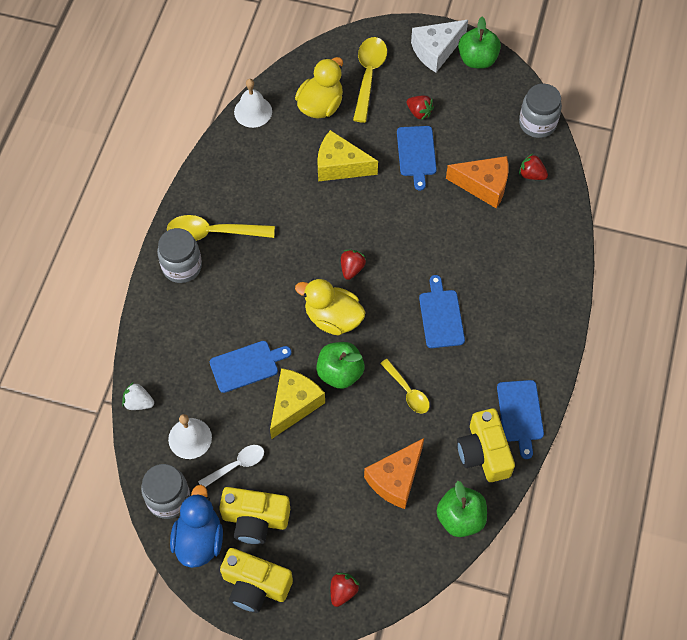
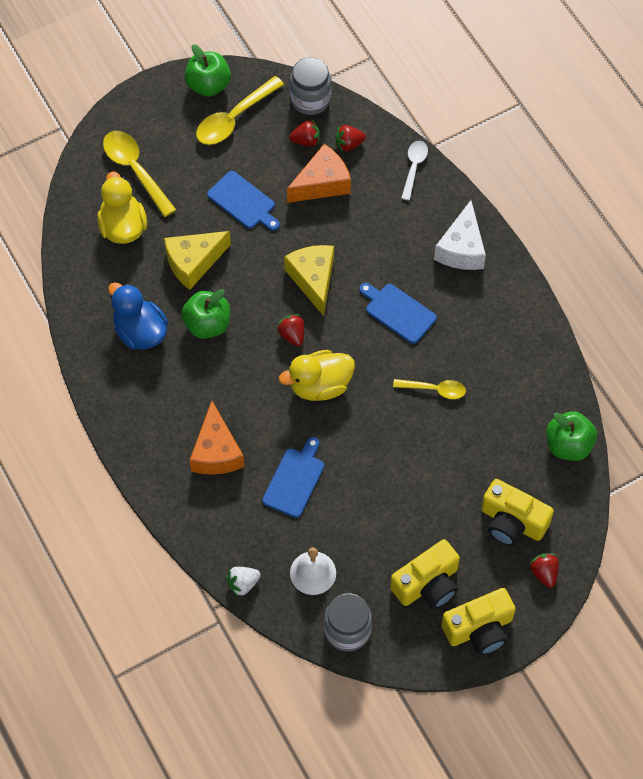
camera: 45 degrees left, 0 degrees up
(182, 266) = (156, 451): grey jar -> none
(199, 539) = (403, 637): blue duck -> blue duck (140, 332)
(213, 233) = (151, 403): yellow spoon -> yellow spoon (234, 118)
(236, 465) = (370, 559): white spoon -> white spoon (414, 167)
(253, 111) = (72, 278): white bell -> none
(294, 405) = (363, 476): yellow cheese -> yellow cheese (313, 280)
(340, 373) = (370, 421): green apple -> green apple (207, 324)
(395, 479) = (495, 460): orange cheese -> orange cheese (216, 452)
(419, 112) = (209, 166): red strawberry -> red strawberry (306, 140)
(436, 51) = (167, 104): white cheese -> white cheese (461, 249)
(484, 453) = (535, 384): yellow camera -> yellow camera (512, 522)
(520, 414) = (530, 333): blue cutting board -> none

